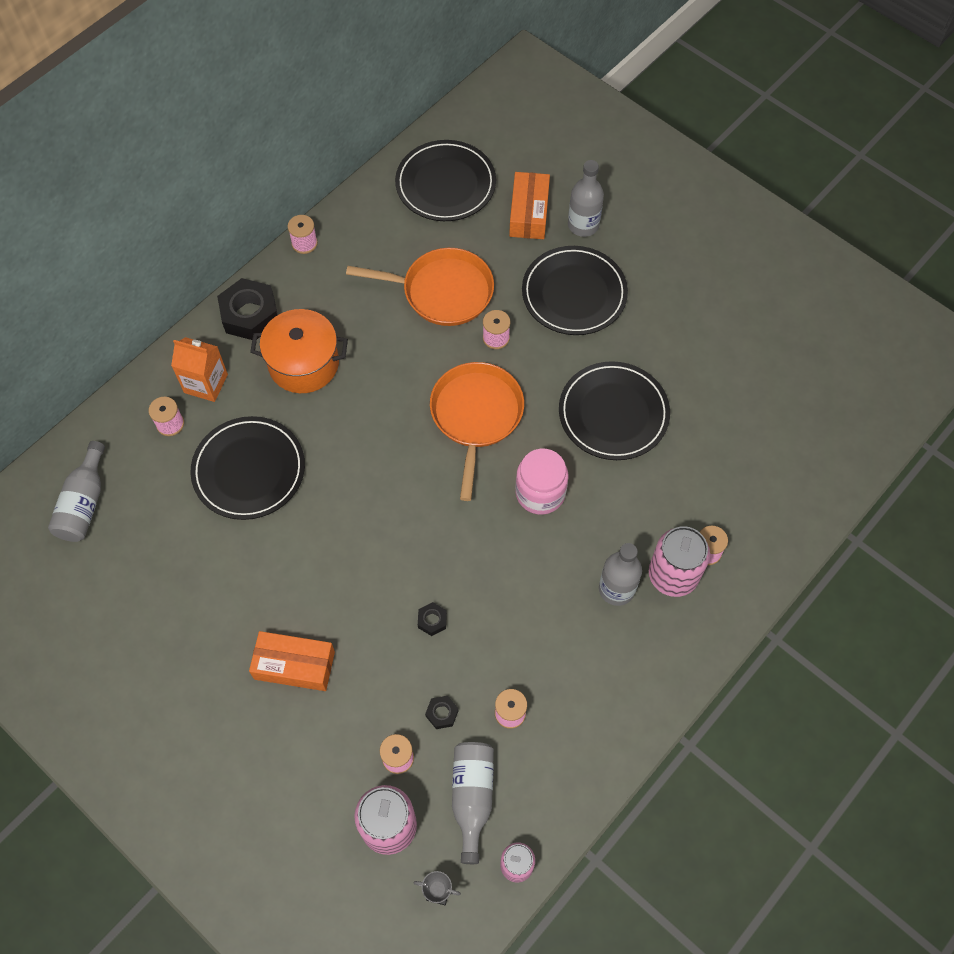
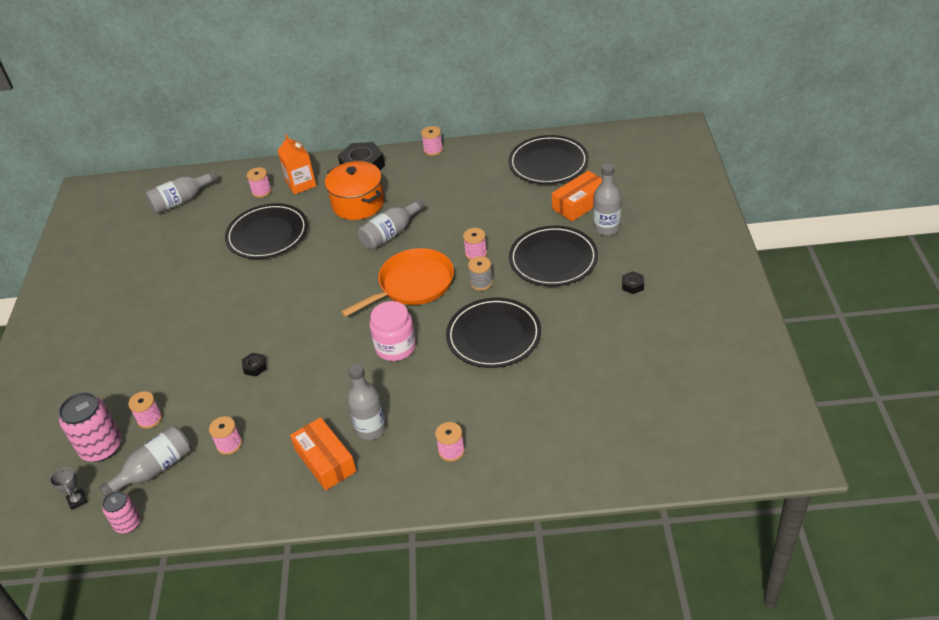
camera: 50 degrees right, 20 degrees down
(294, 665) = (166, 337): orange box -> orange box (325, 461)
(383, 375) = (391, 233): none -> grey bottle
(442, 291) = (476, 213): orange pan -> none
(442, 713) = (198, 415): black nut -> black nut (632, 285)
(538, 366) = (481, 283): none -> grey spool
(673, 575) = (413, 447): pink can -> none

